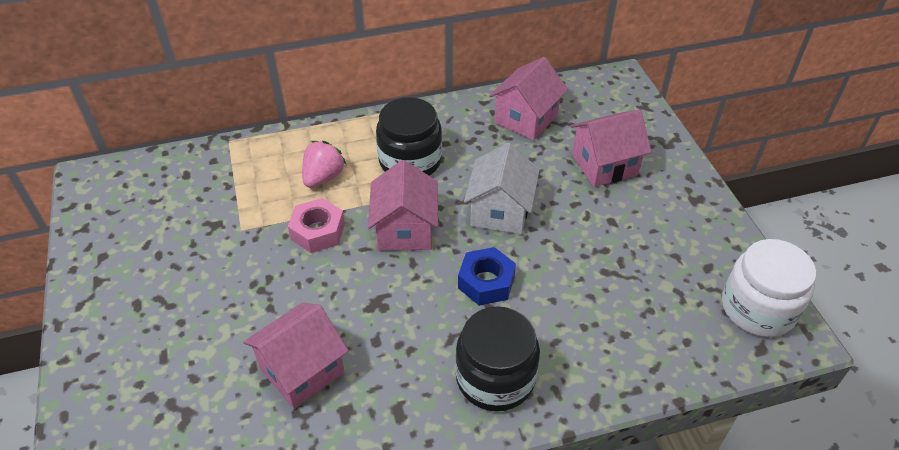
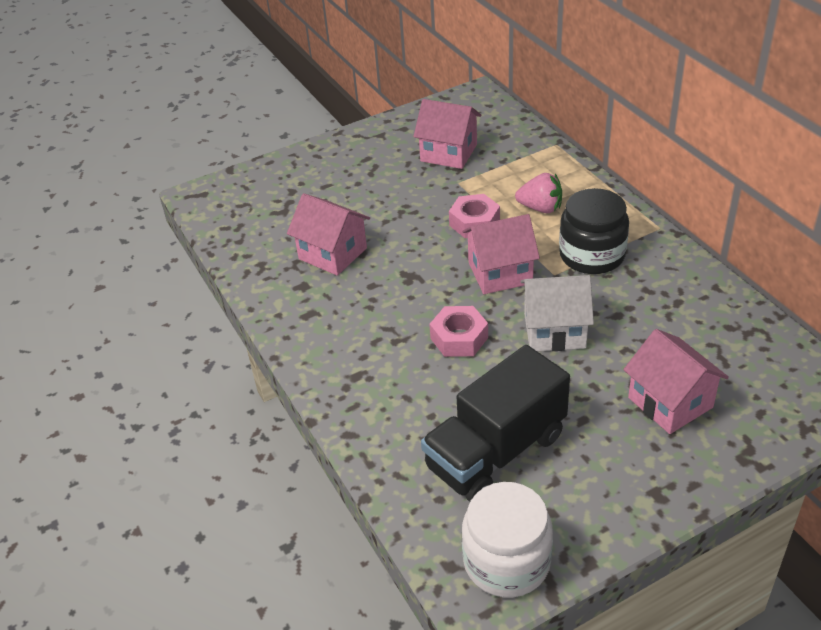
camera: 80 degrees right, 5 degrees down
(486, 282) = (459, 338): blue nut -> pink nut
(495, 378) = (356, 364): black jar -> none
(526, 119) = (709, 325): pink house -> pink house (449, 153)
(637, 287) = (496, 451): none -> black truck

